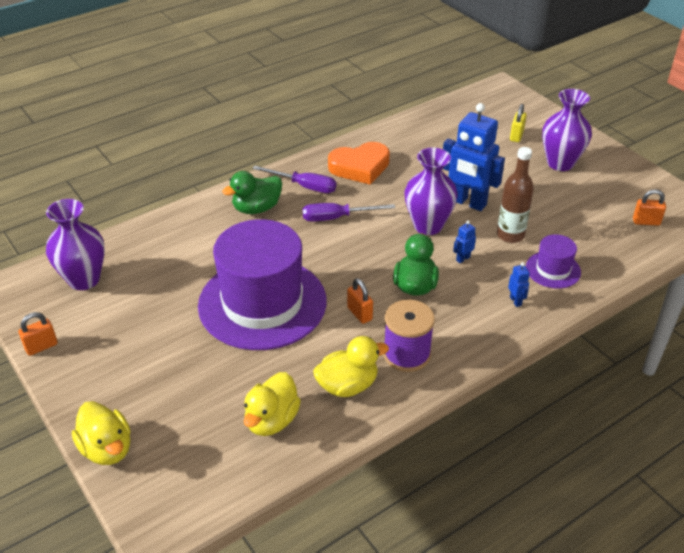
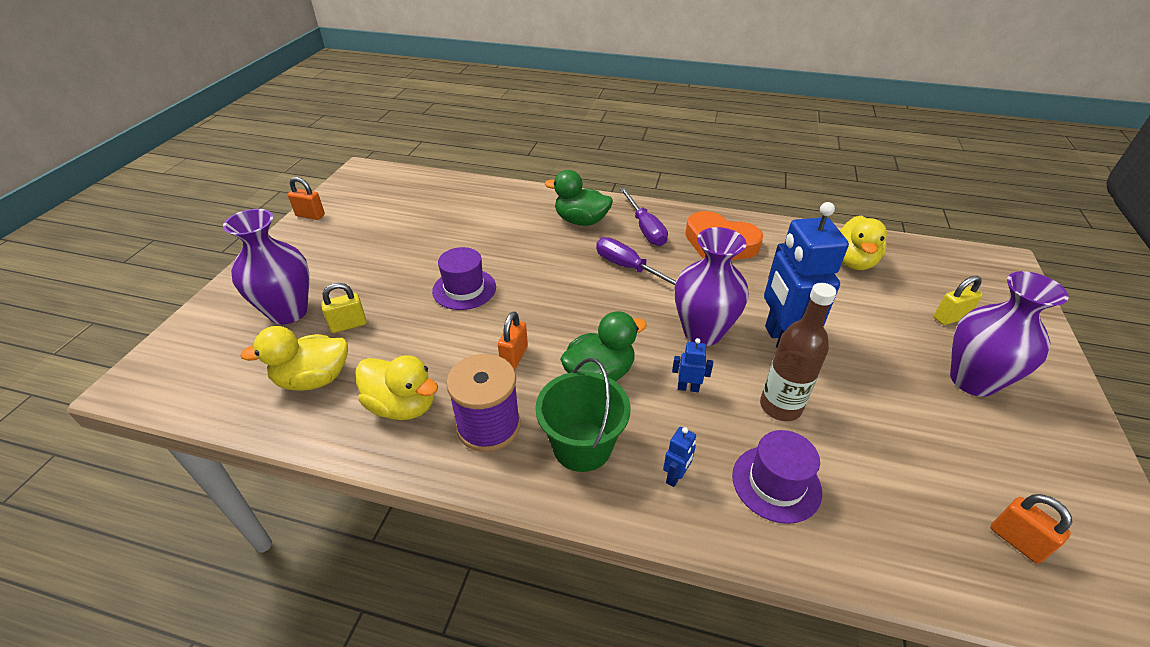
camera: 50 degrees right, 0 degrees up
(84, 279) = (400, 193): purple vase -> purple vase (288, 312)
(107, 449) = (217, 304): yellow duck -> yellow duck (853, 261)
(231, 380) = (348, 325): none -> yellow padlock
(262, 303) = (464, 289): purple hat -> purple hat, size x0.44
(461, 324) = (582, 446): none -> green bucket

